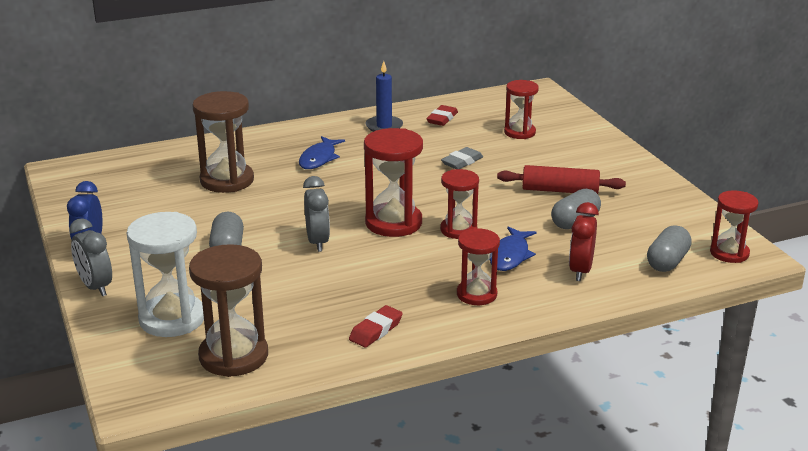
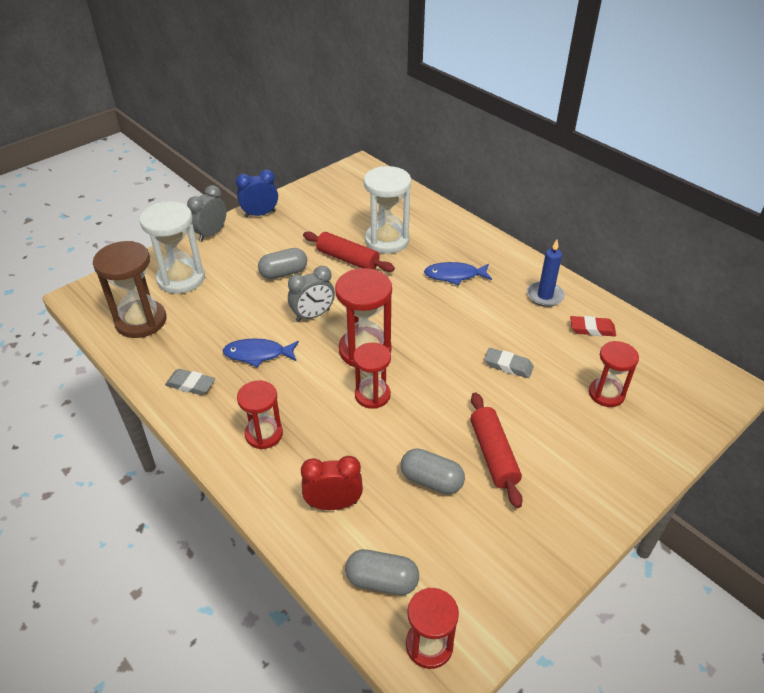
camera: 70 degrees right, 15 degrees up
(227, 180) = (387, 240): brown hourglass -> white hourglass
(239, 207) = (347, 259): none -> red rolling pin
(376, 330) = (190, 385): red eraser -> grey eraser
(510, 255) = (341, 443): blue fish -> blue fish (258, 354)

